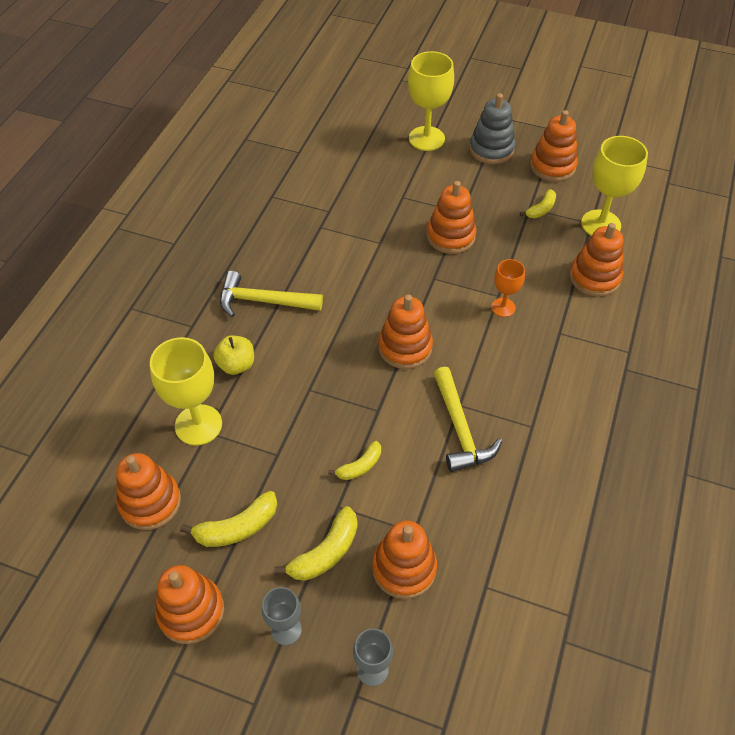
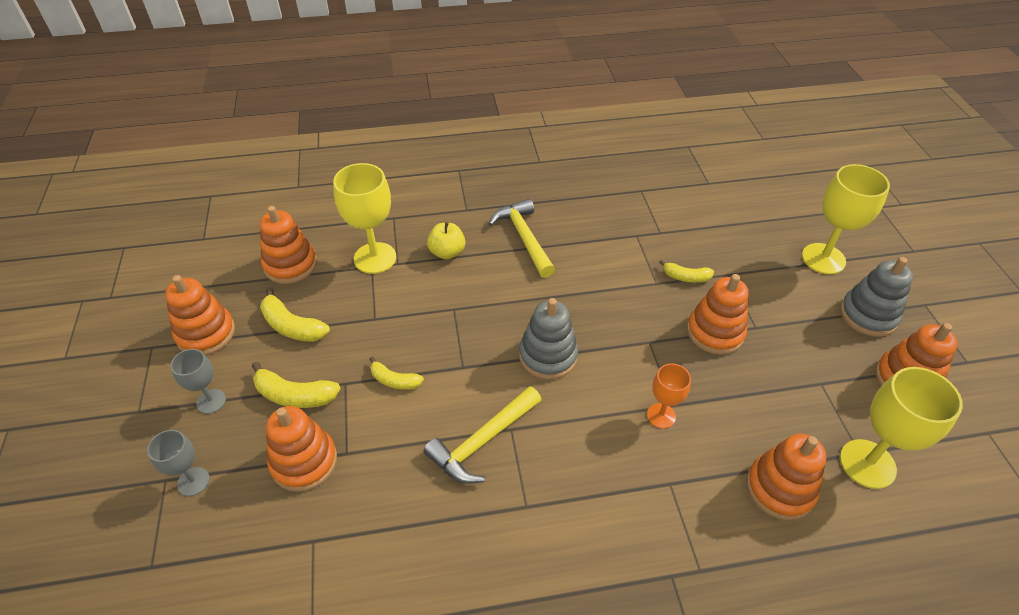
camera: 60 degrees right, 5 degrees down
(405, 347) = (548, 356): orange stacking toy -> grey stacking toy
(541, 209) = (829, 395): yellow banana -> yellow banana (686, 277)

